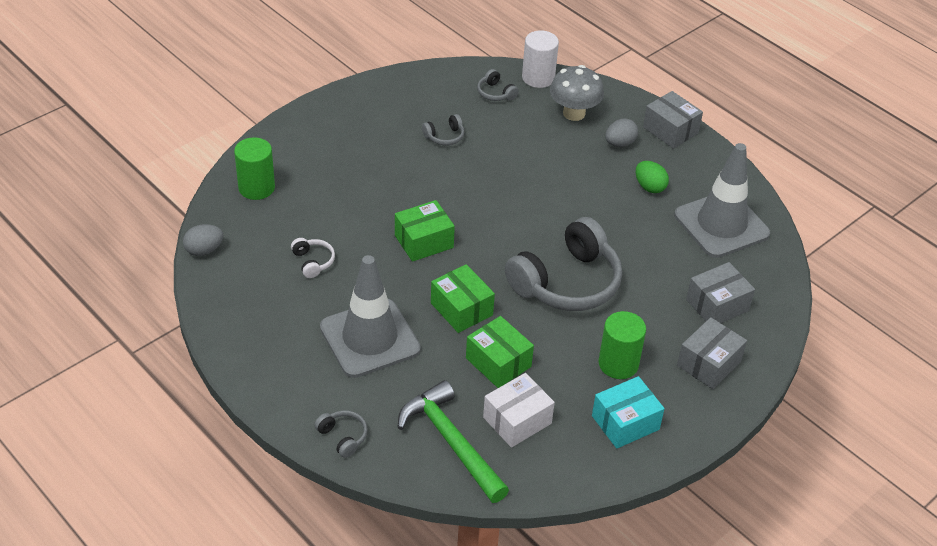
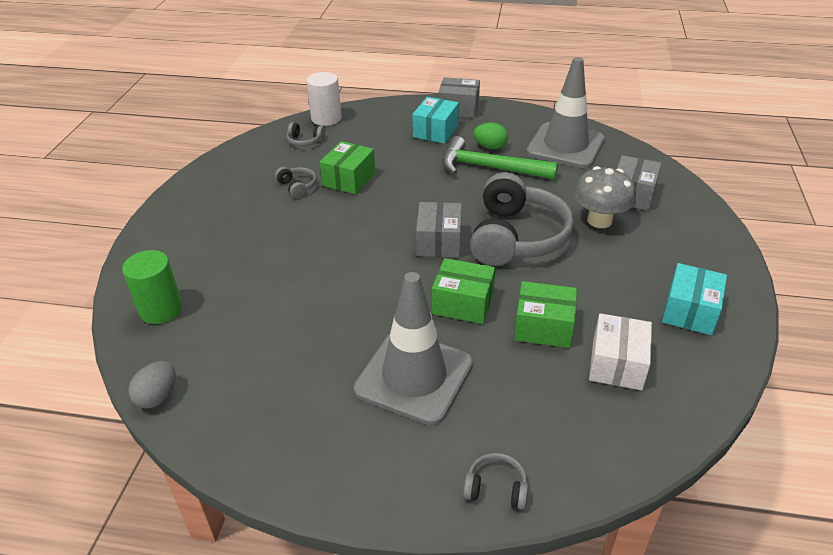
camera: 35 degrees left, 5 degrees down
(313, 262) = (286, 342): white headphones -> none
(424, 241) = (369, 269): green box -> green box (349, 179)
(444, 136) = (297, 186): grey headphones -> grey headphones turned 60 degrees counterclockwise
(451, 442) = (592, 421): green hammer -> green hammer (489, 168)
(574, 113) = (379, 128): grey mushroom -> grey mushroom (599, 220)
(618, 364) = (627, 272): green cylinder -> none
(619, 143) = (435, 131): grey egg -> turquoise box
(709, 363) = (681, 235): grey box -> grey box (439, 242)

